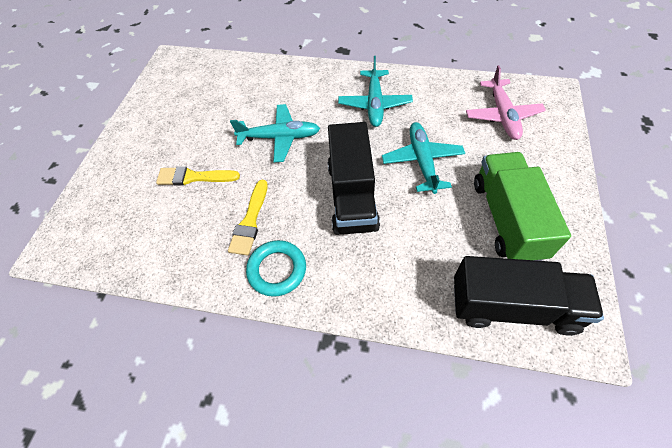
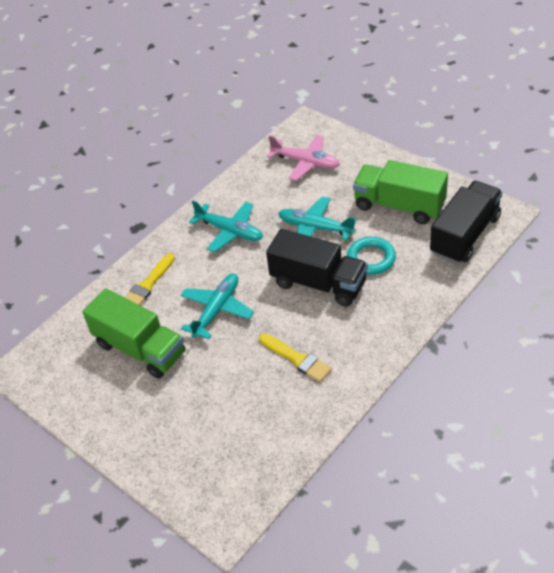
camera: 60 degrees left, 10 degrees down
(194, 177) = (216, 388): yellow brush -> yellow brush (148, 285)
(216, 111) = (140, 349): none -> green truck
(277, 270) = (357, 355): turquoise ring -> turquoise ring (371, 258)

